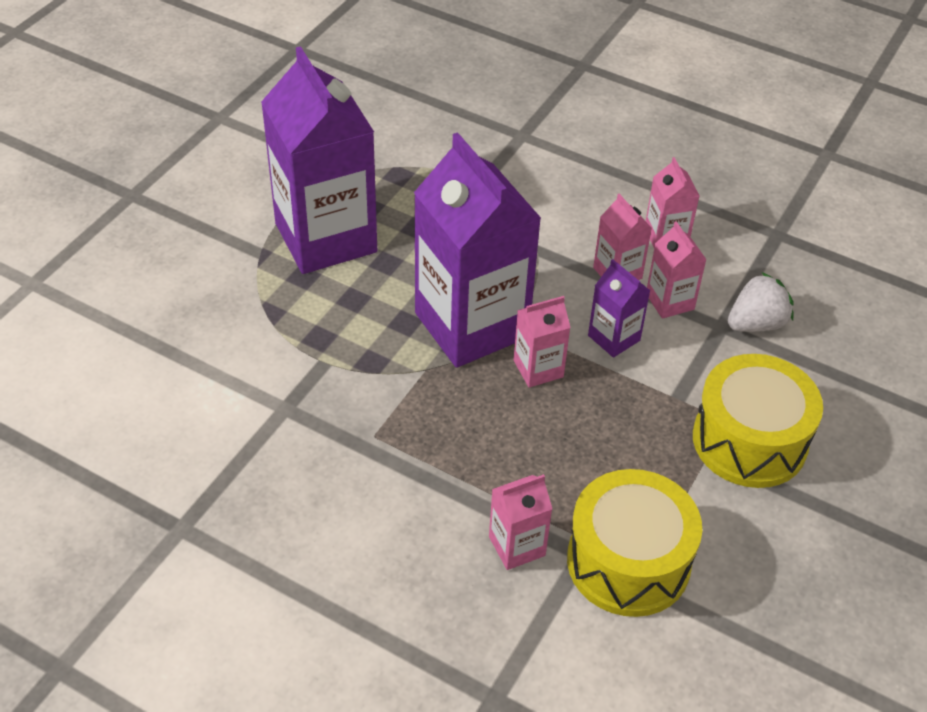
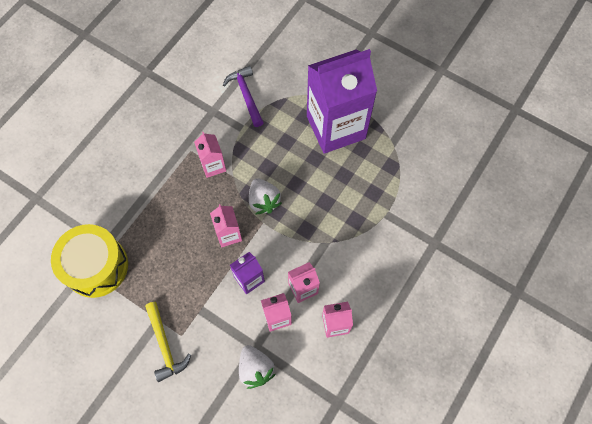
camera: 95 degrees right, 20 degrees up
(253, 359) = (246, 95): none -> purple hammer
(471, 325) = (263, 201): purple carton -> white strawberry
(517, 546) = (114, 214): pink carton -> pink carton (213, 165)
(749, 441) = (165, 345): yellow drum -> yellow hammer

